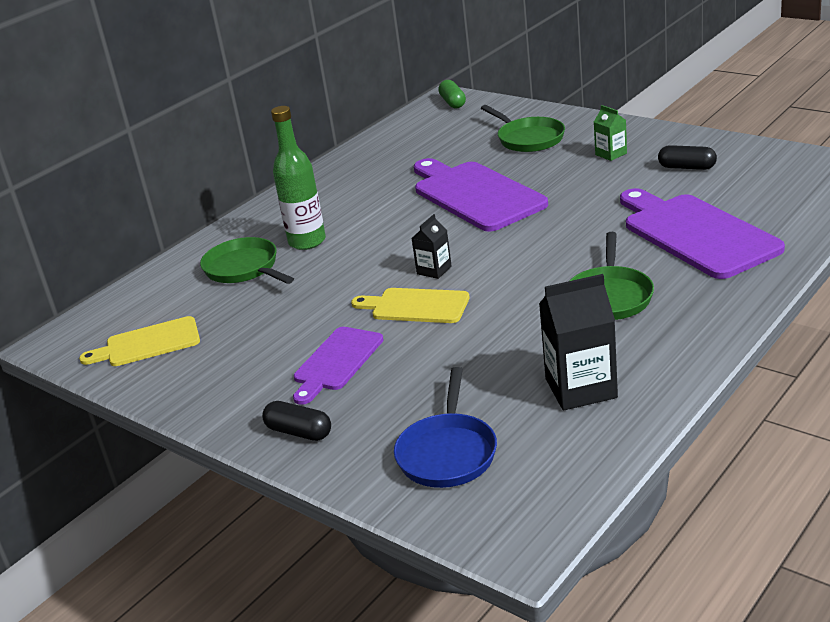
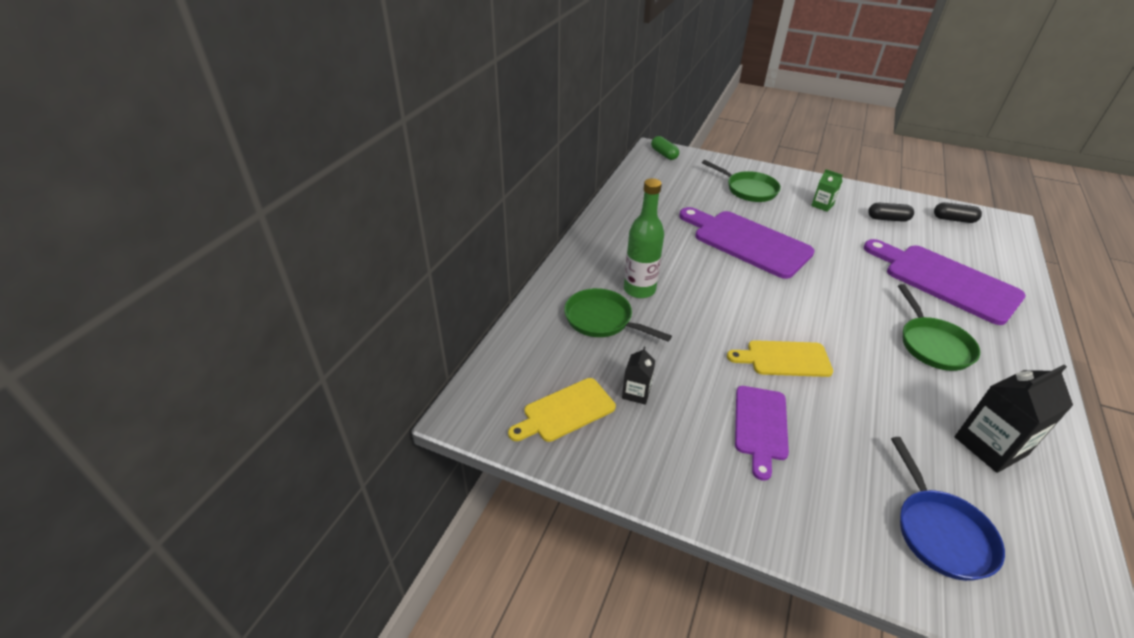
camera: 20 degrees left, 10 degrees up
(299, 432) = (787, 517): black capsule -> black capsule (953, 219)
(434, 270) = (771, 319): black carton -> black carton (636, 393)

